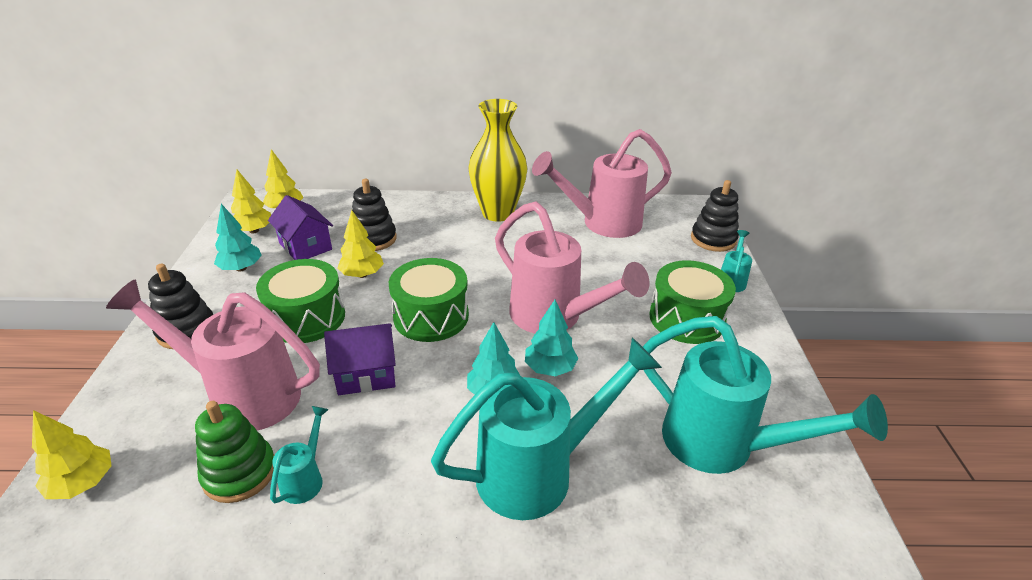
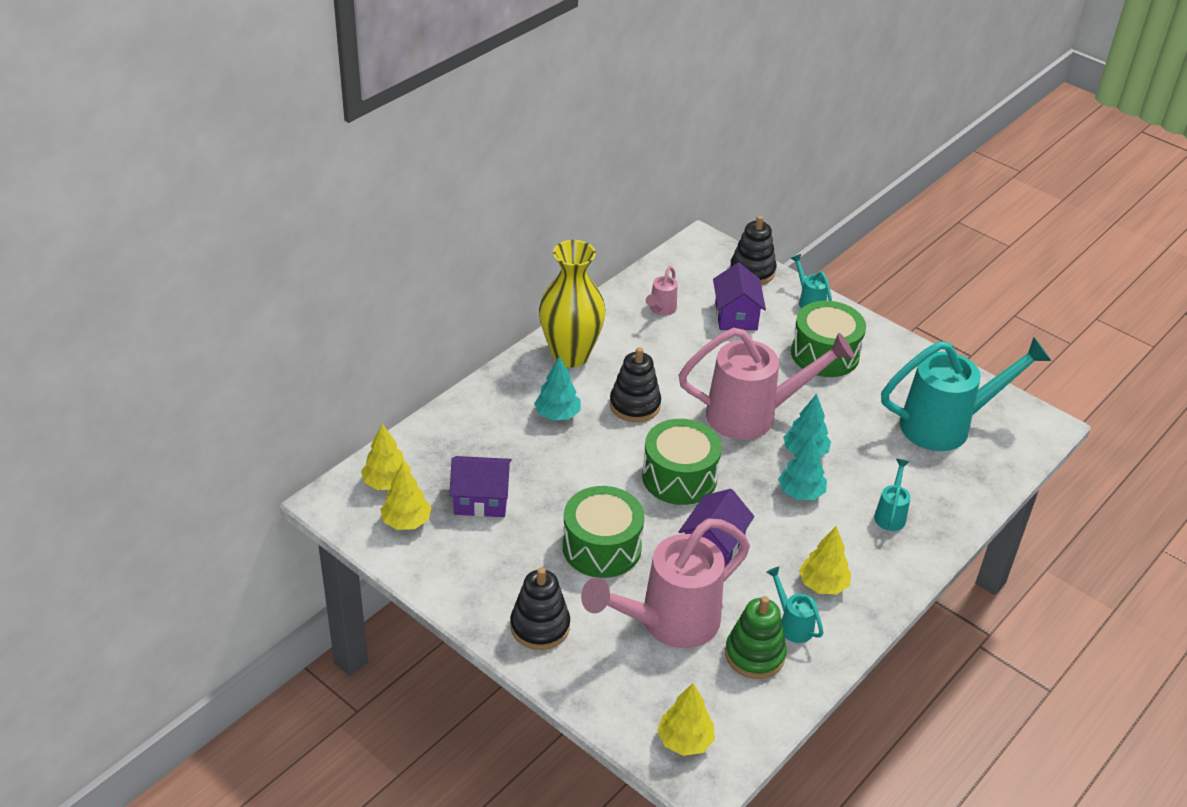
camera: 50 degrees left, 5 degrees up
(241, 268) = (471, 557): turquoise tree -> turquoise tree (557, 415)
(362, 274) = (573, 486): yellow tree -> yellow tree (823, 585)
(373, 239) = (521, 451): black stacking toy -> black stacking toy (635, 405)
(540, 471) = (890, 514): turquoise watering can -> turquoise watering can, size x0.43
(602, 223) = (661, 310): pink watering can -> pink watering can, size x0.43
(652, 256) = (736, 316): none -> purple house

